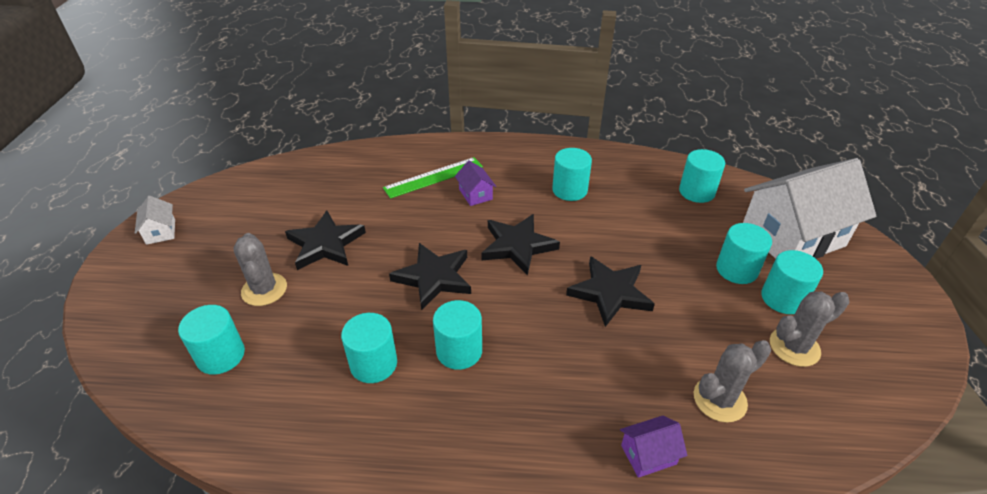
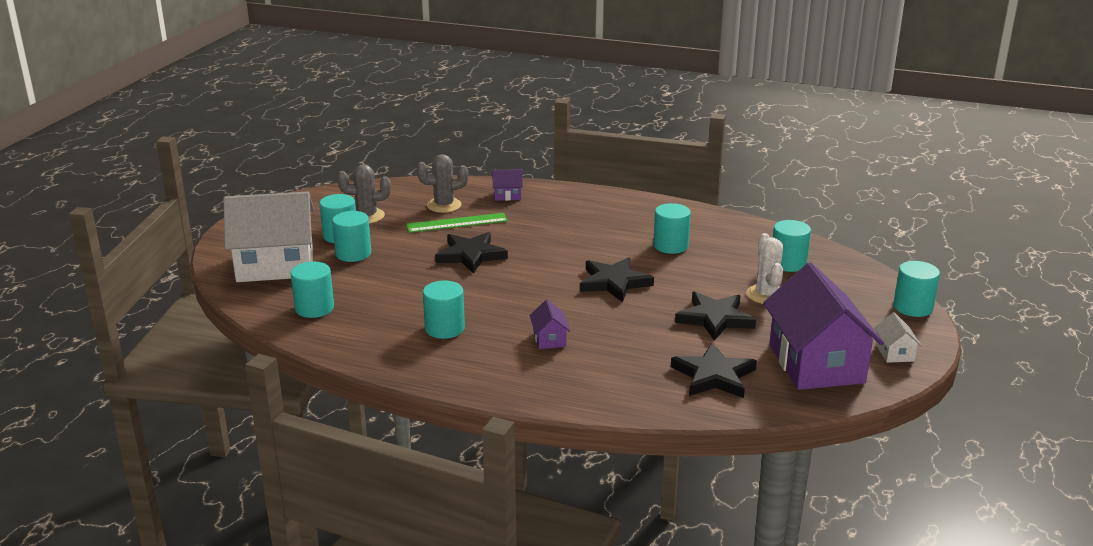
camera: 165 degrees left, 15 degrees down
(240, 208) = (816, 363): none -> purple house
(264, 289) = (766, 295): grey cactus -> white cactus
(433, 177) = (591, 363): green ruler -> green ruler (457, 223)
(459, 351) = (606, 243): turquoise cylinder -> turquoise cylinder (912, 307)
(517, 246) = (529, 292): black star -> black star (714, 376)

